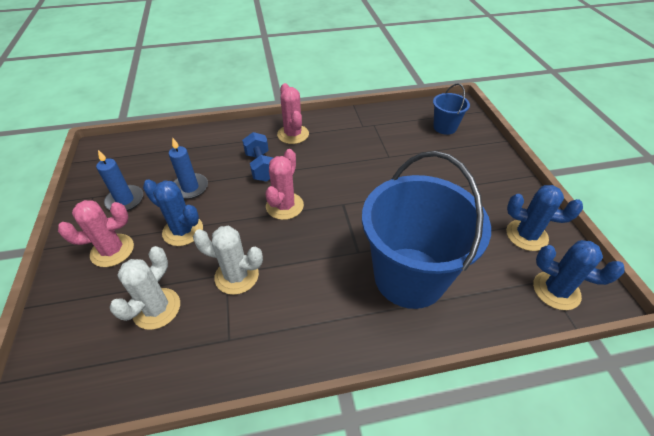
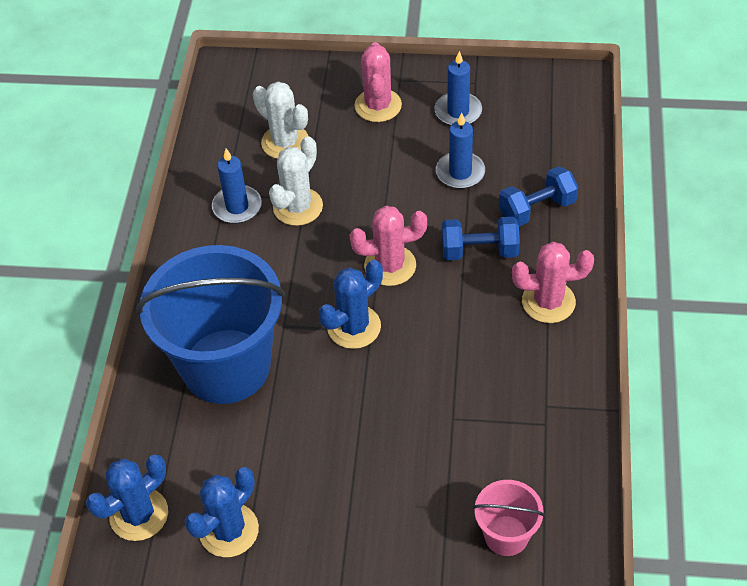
camera: 110 degrees right, 5 degrees up
(183, 231) = (385, 164): blue cactus -> blue cactus (354, 327)
(221, 148) = (537, 209): none -> blue dumbbell
(243, 323) = (237, 207): none -> blue candle
(284, 206) = (390, 266): pink cactus -> pink cactus turned 45 degrees counterclockwise
(444, 127) = (506, 535): blue bucket -> pink bucket

